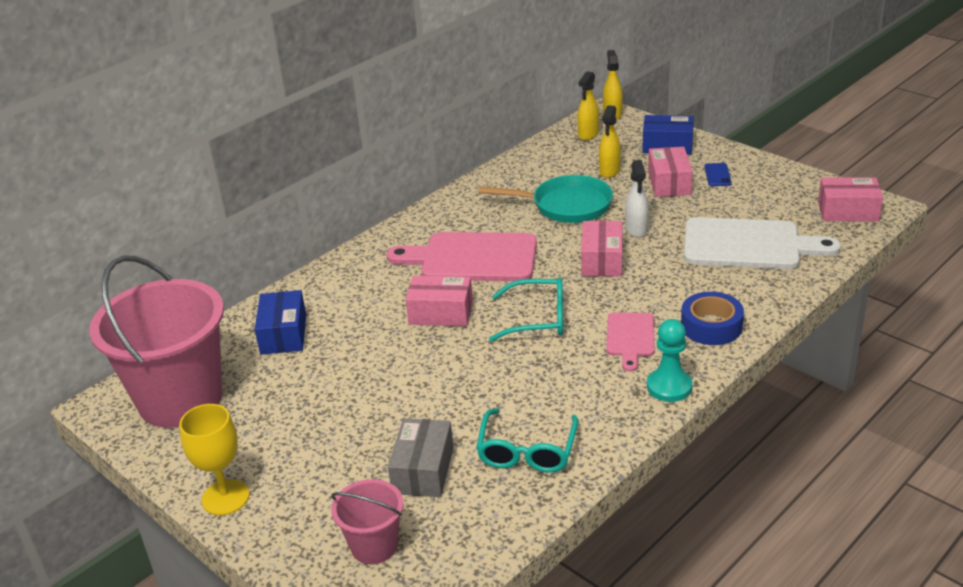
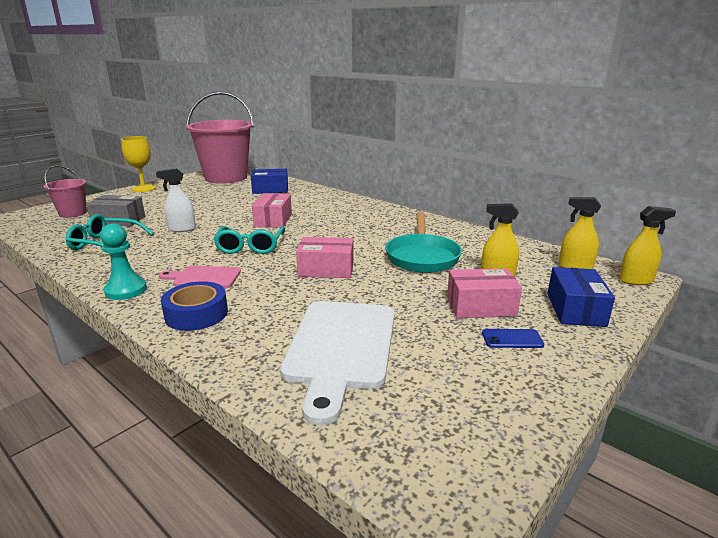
camera: 85 degrees right, 10 degrees down
(472, 258) = (340, 227): pink cutting board -> none
(636, 229) = (379, 285): white spray bottle -> white spray bottle (182, 229)
(847, 211) = (430, 452): pink box -> none

